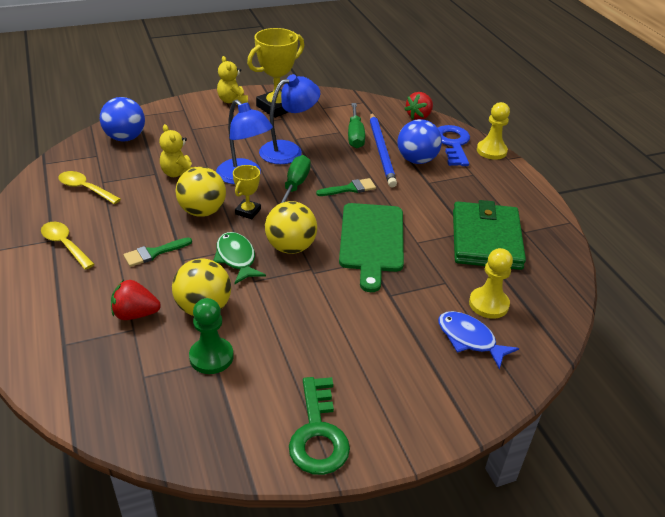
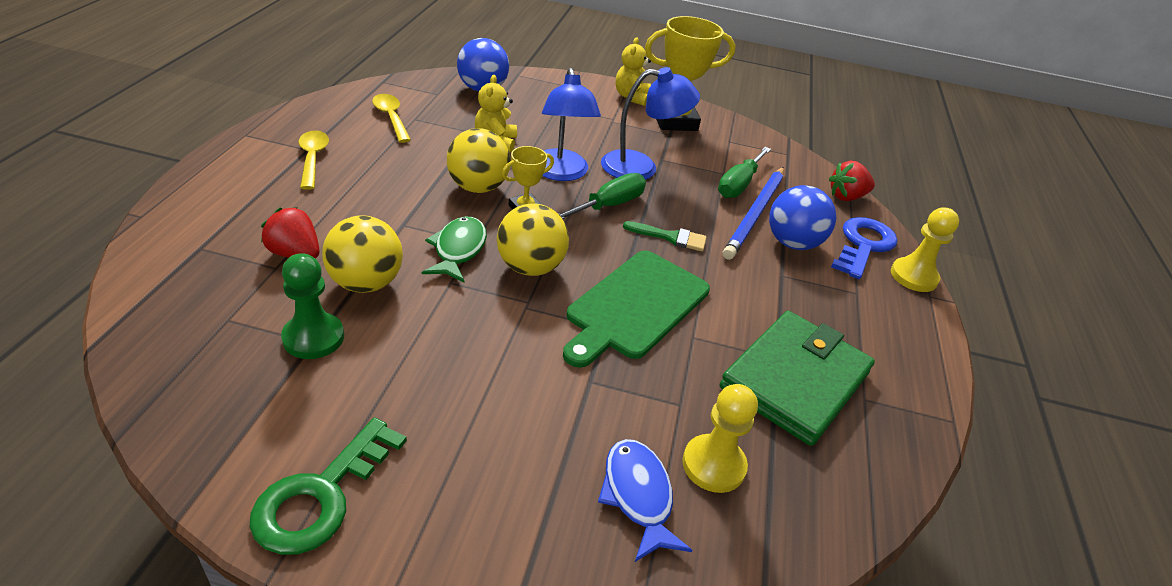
camera: 30 degrees right, 0 degrees up
(153, 253) = (382, 204): green brush -> none

